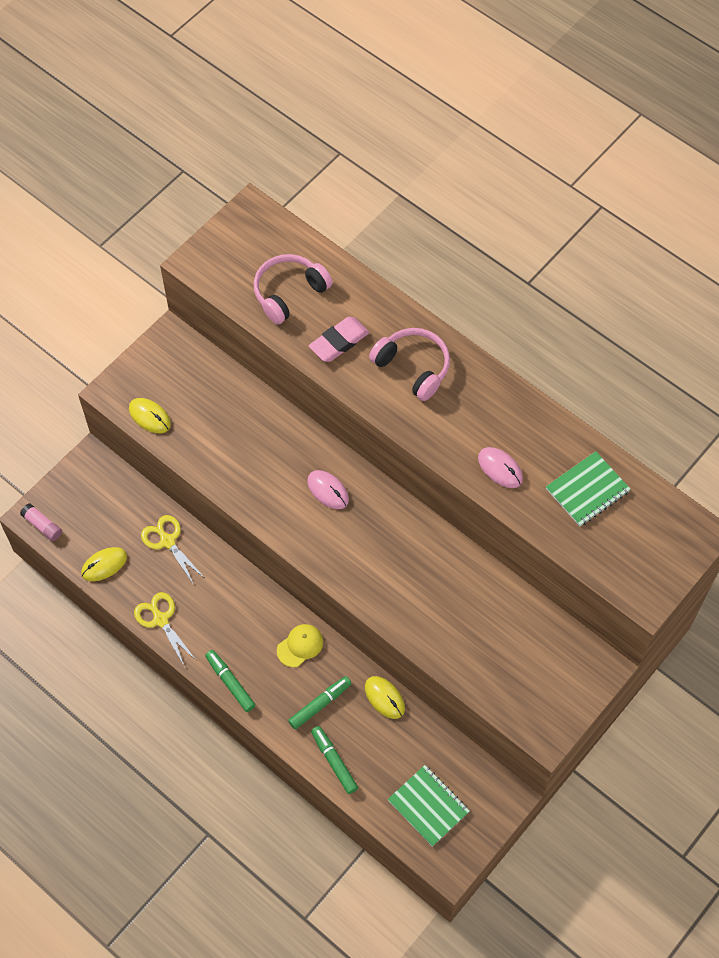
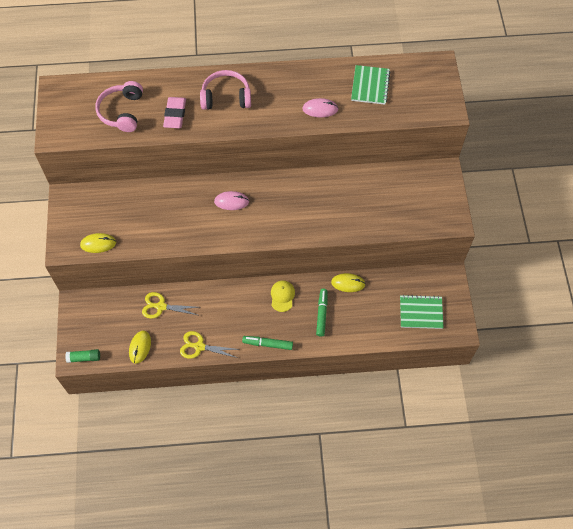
camera: 45 degrees left, 0 degrees up
(42, 525) = (84, 358): pink glue stick -> green glue stick
(334, 761) = (357, 333): green marker -> none

